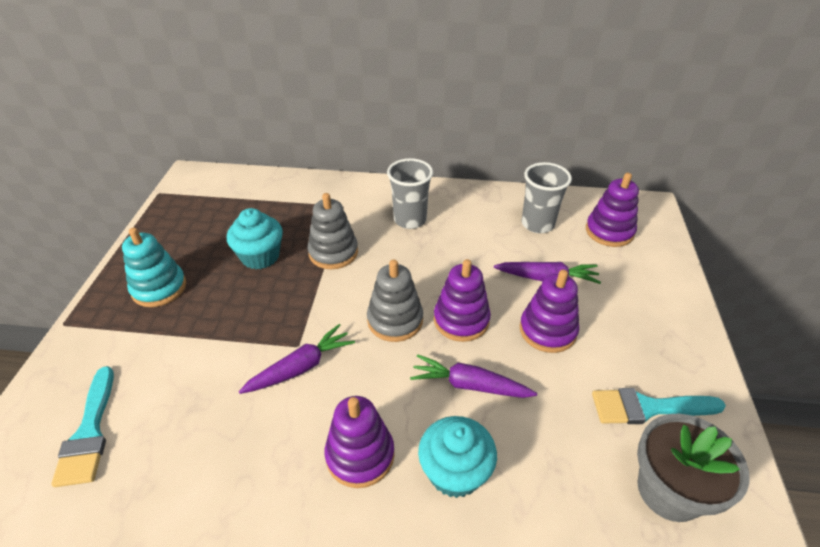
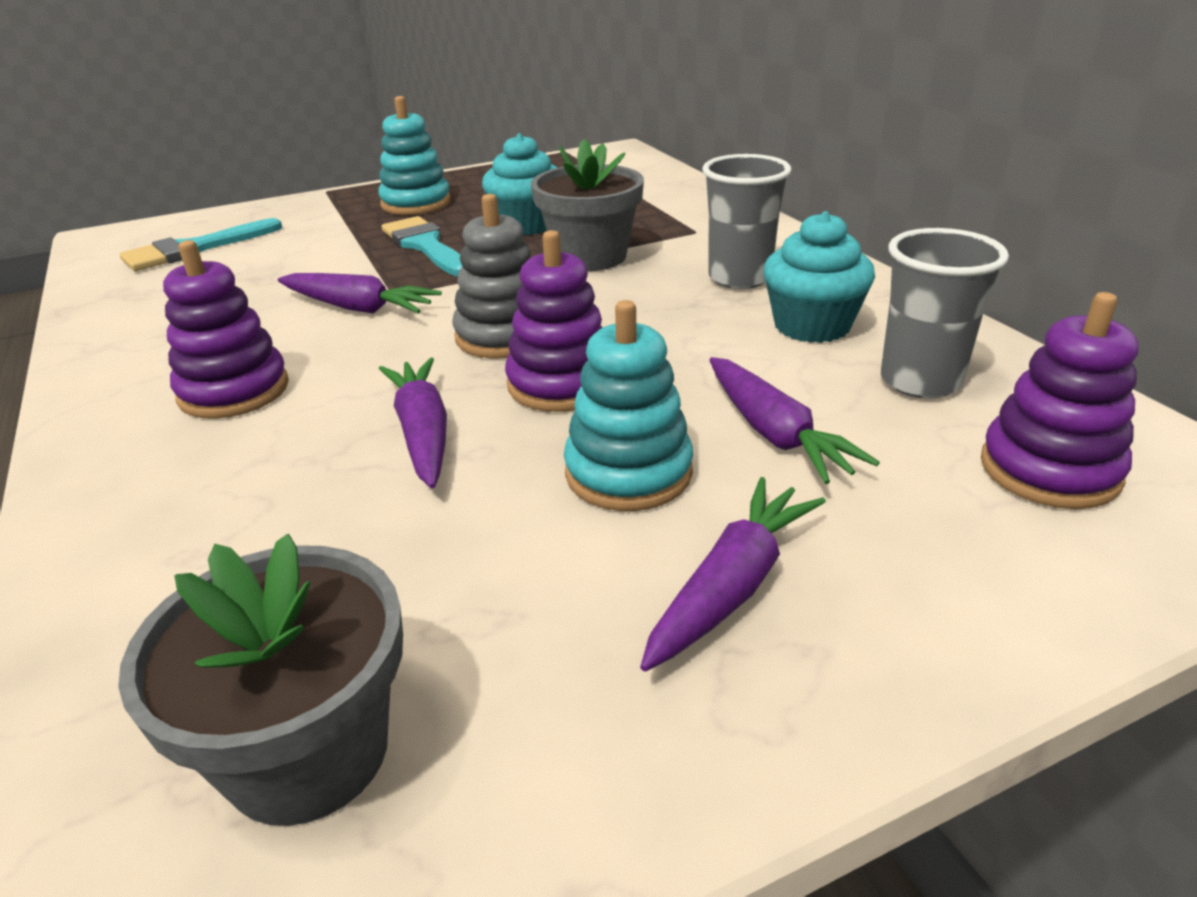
camera: 60 degrees right, 10 degrees down
(333, 252) = (590, 257): grey stacking toy -> grey flower pot
(455, 472) = (238, 471): turquoise cupcake -> turquoise cupcake (812, 326)
(547, 330) = (628, 472): purple stacking toy -> turquoise stacking toy
(631, 336) = (732, 586): none -> purple carrot
(648, 407) = (529, 663): turquoise brush -> turquoise brush (425, 246)

